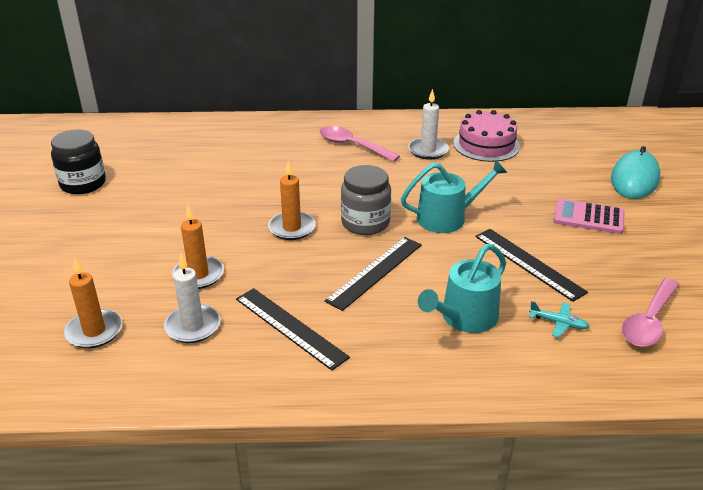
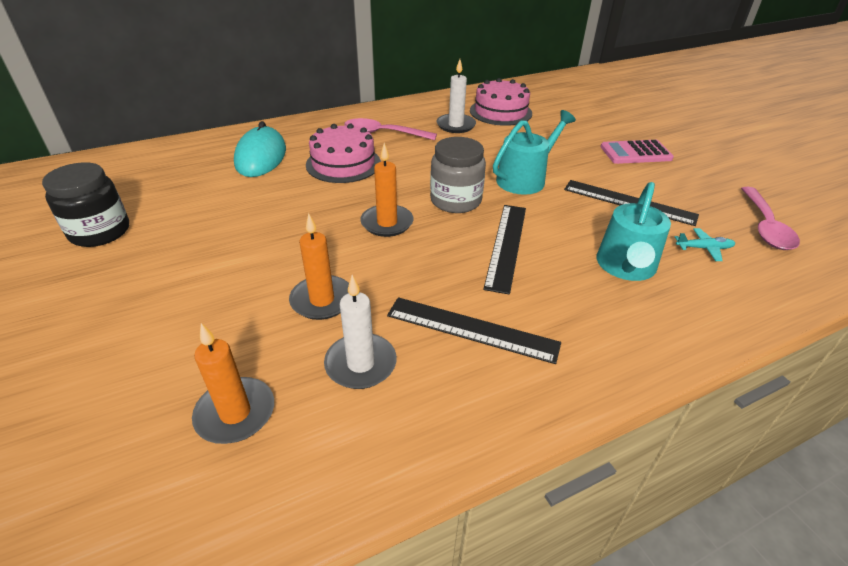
camera: 25 degrees left, 5 degrees up
(296, 167) = (343, 163): none -> pink cake
(634, 179) = (637, 117): turquoise mouse -> turquoise mouse (261, 157)

